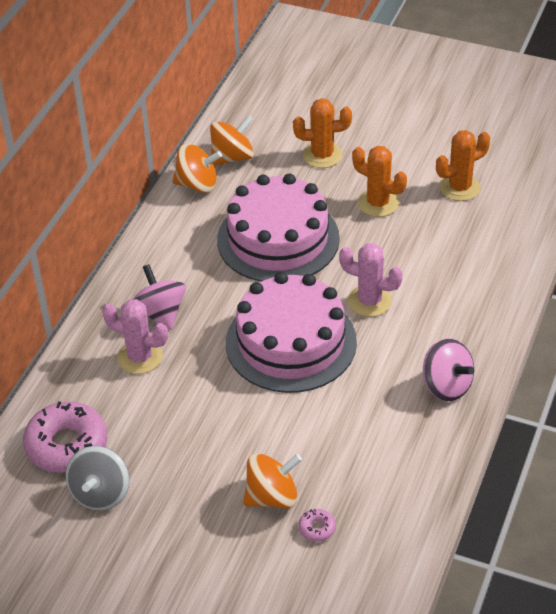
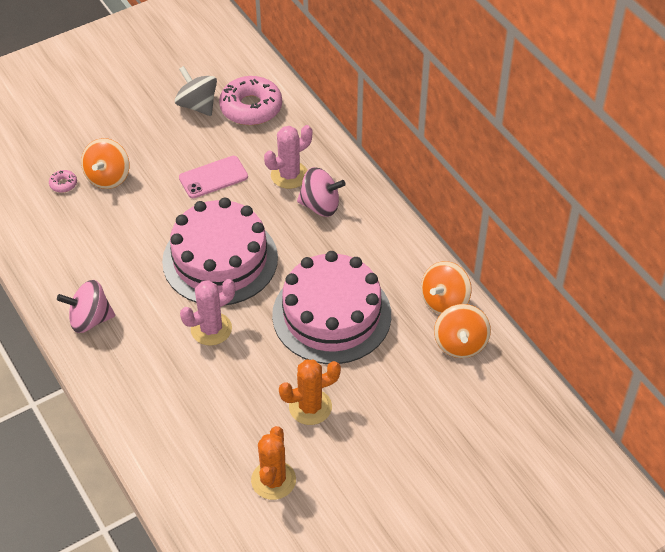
camera: 125 degrees right, 5 degrees up
(194, 411) = (213, 177): none -> pink phone
(322, 155) = (407, 408): orange cactus -> none

